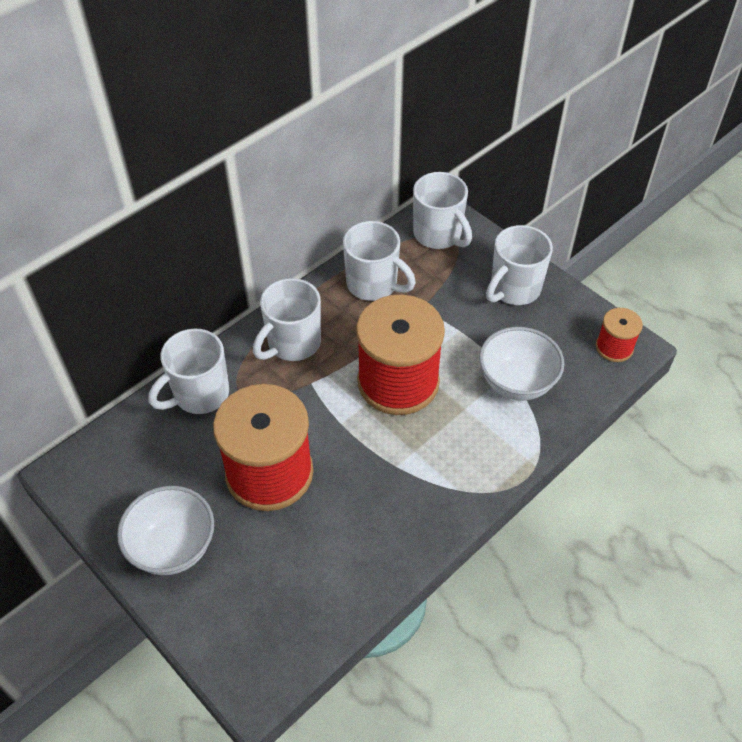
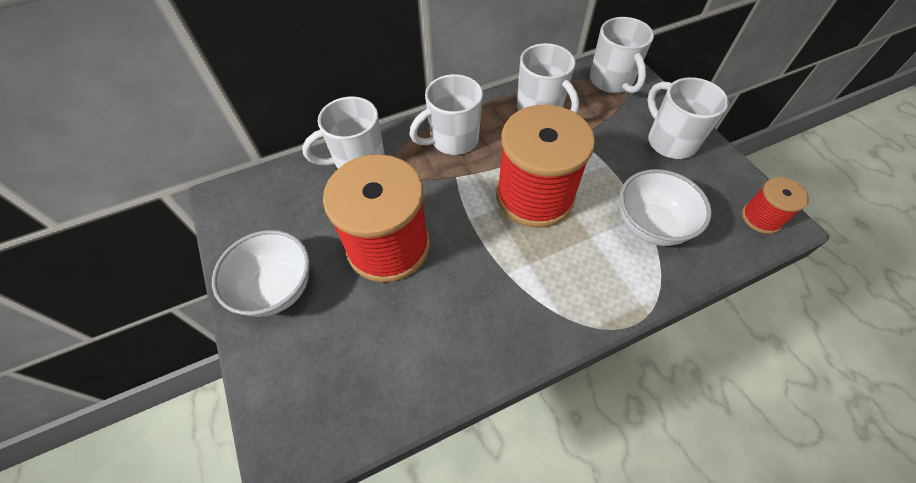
camera: 20 degrees right, 5 degrees up
(514, 289) = (670, 141): white mug -> white mug turned 90 degrees clockwise

